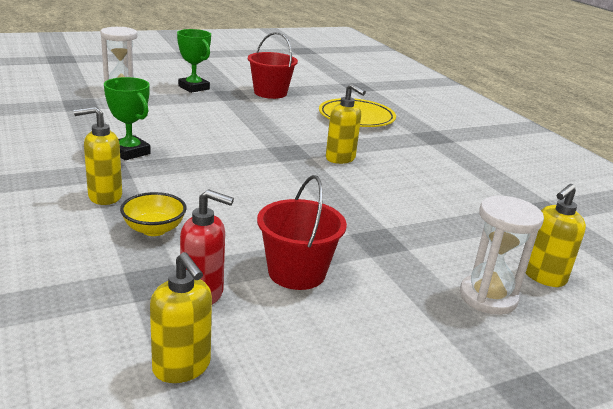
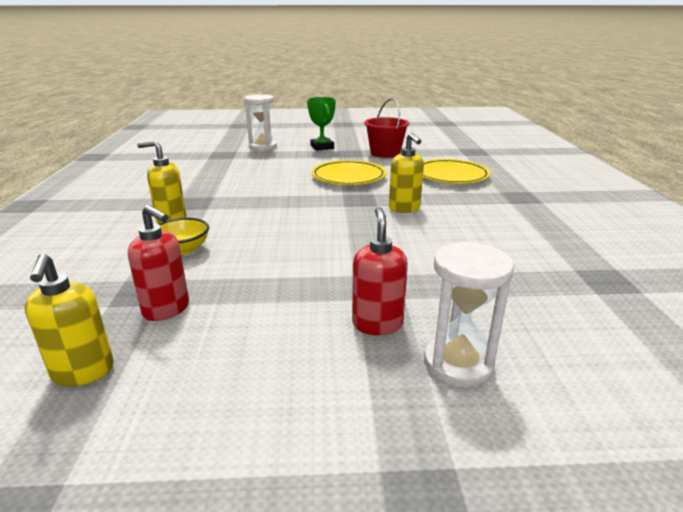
camera: 25 degrees right, 0 degrees up
(130, 152) = (224, 190): green trophy -> none
(256, 125) = (348, 177): none -> yellow plate
(296, 272) = (269, 303): red bucket -> none
(404, 276) = (377, 324): none -> red soap dispenser
(543, 276) = (550, 353): yellow soap dispenser -> none

